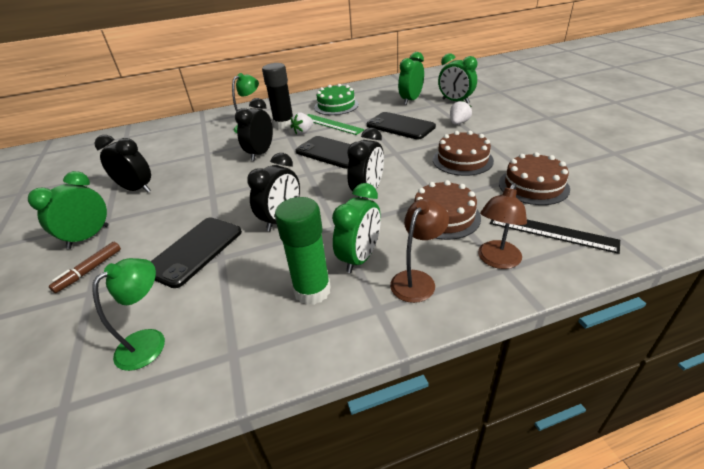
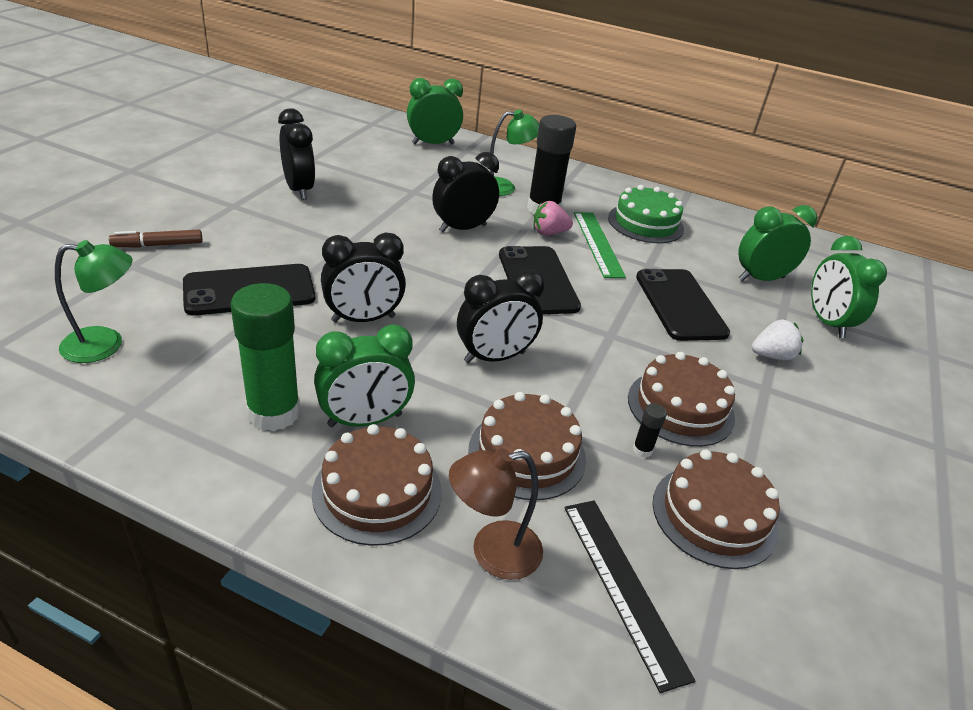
camera: 35 degrees right, 0 degrees up
(88, 237) = (200, 212): green clock -> green clock (433, 144)
(303, 132) = (549, 233): white strawberry -> pink strawberry
(417, 279) = (377, 492): brown lamp -> brown cake
(477, 183) = (642, 450): none -> black glue stick

